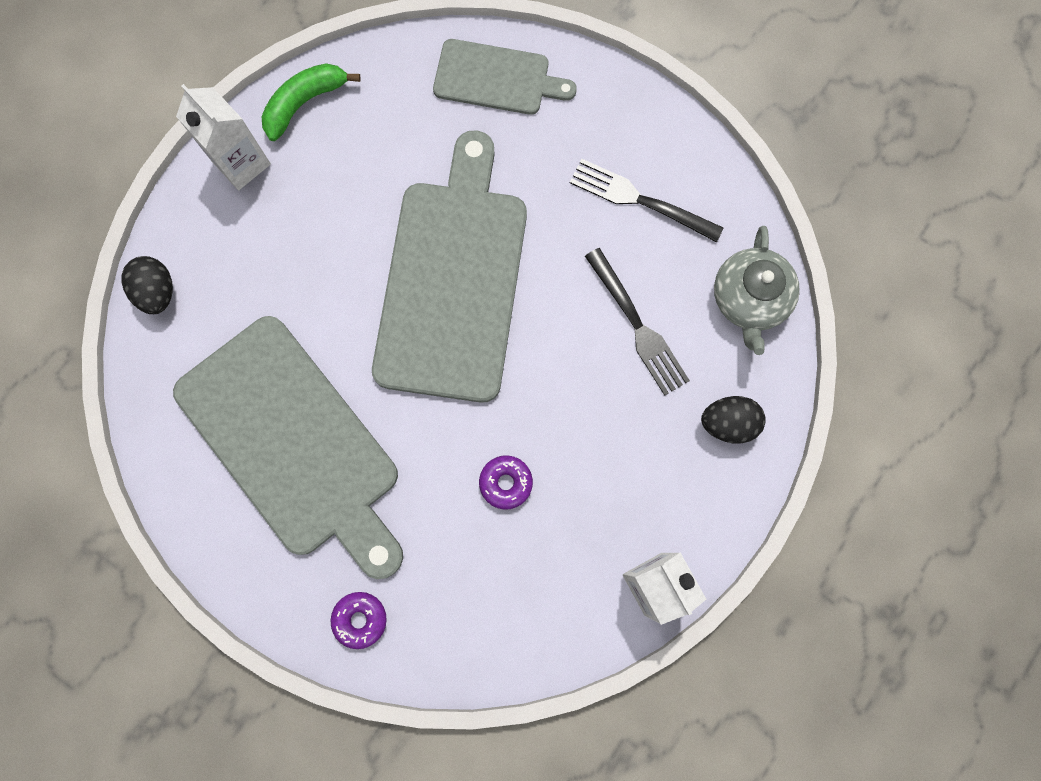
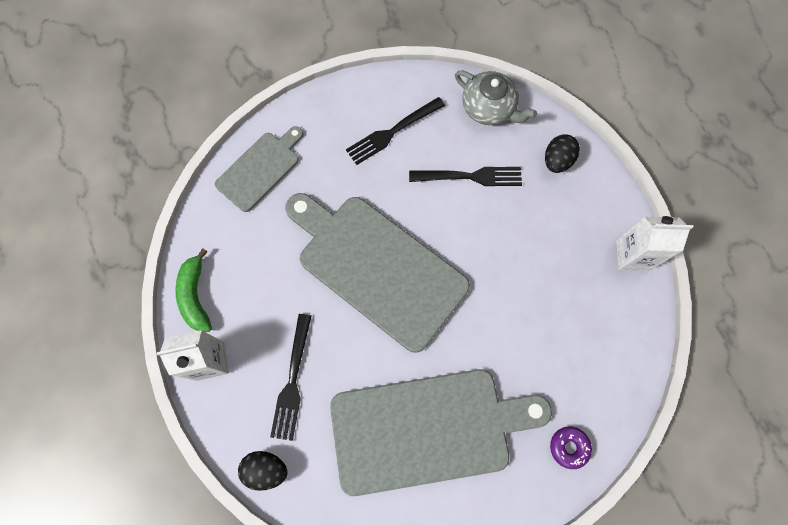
camera: 60 degrees left, 5 degrees down
(267, 263) = (292, 381): none -> black fork
(506, 483) = (526, 307): purple donut -> none

